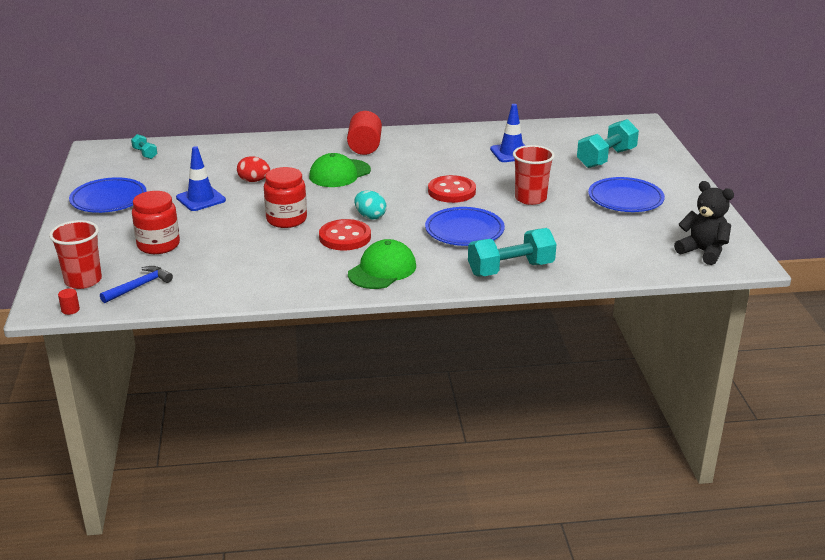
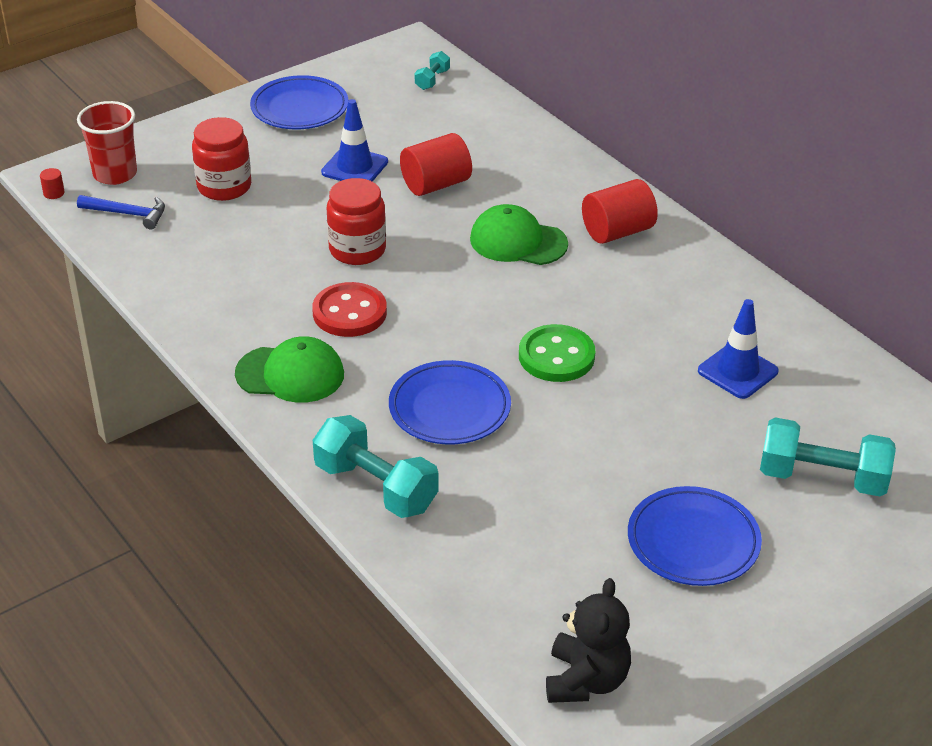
camera: 60 degrees right, 10 degrees up
(254, 181) = (436, 184): red egg -> red cylinder
(370, 216) = (421, 312): turquoise egg -> none
(451, 191) = (556, 356): red button -> green button
(530, 198) = (603, 439): red cup -> none

